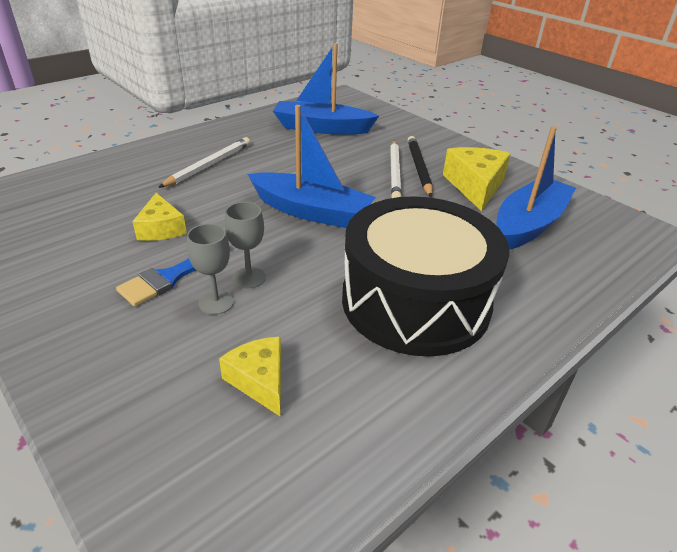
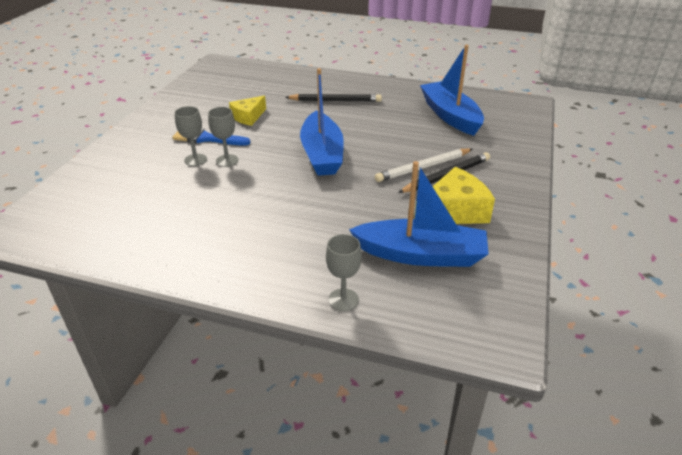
camera: 60 degrees right, 0 degrees up
(209, 165) = (335, 101): white pencil -> black pencil
(259, 380) = (143, 196): yellow cheese -> none
(415, 301) = (256, 226): black drum -> none
(574, 288) = (343, 300): none -> grey goblet

